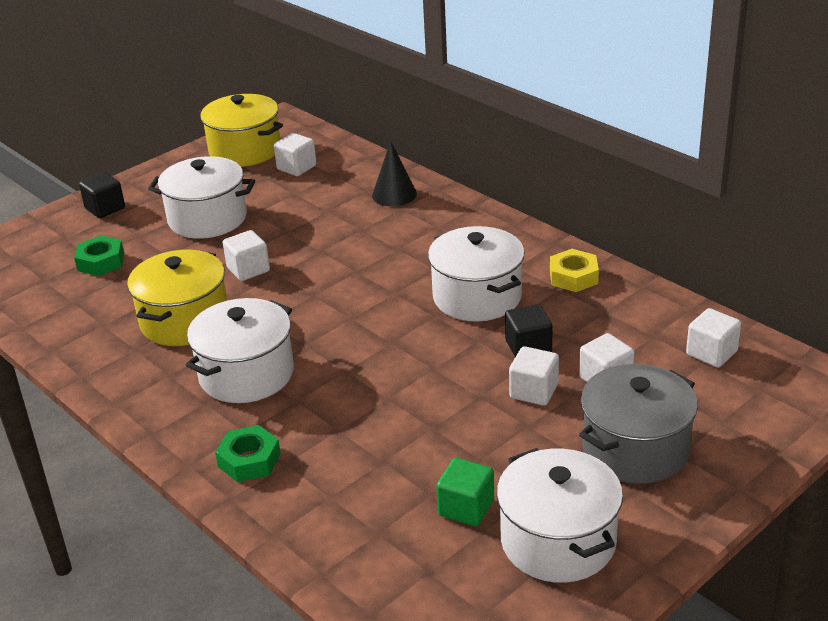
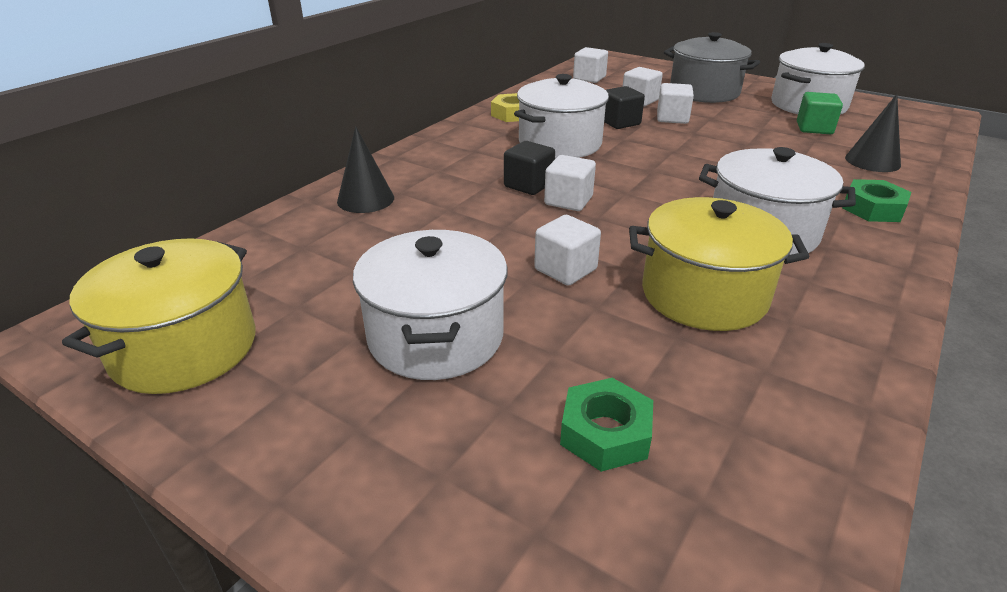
camera: 105 degrees left, 0 degrees up
(105, 208) = (402, 500): black cube -> black cube (528, 185)
(296, 167) = (272, 281): white cube -> white cube (568, 201)
(350, 515) = (872, 161): none -> black cone

